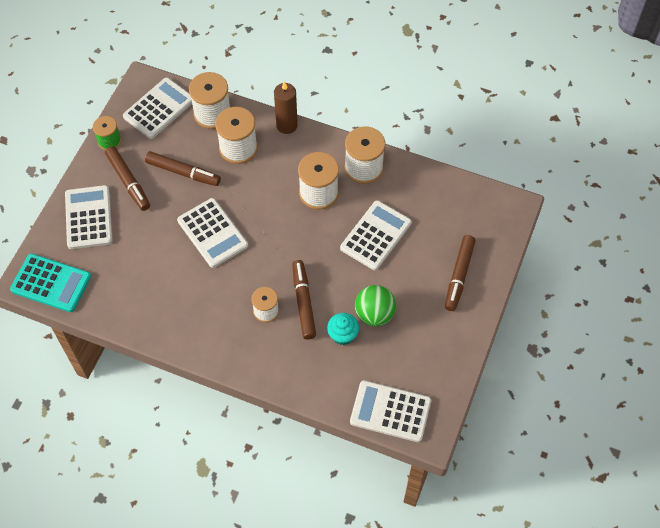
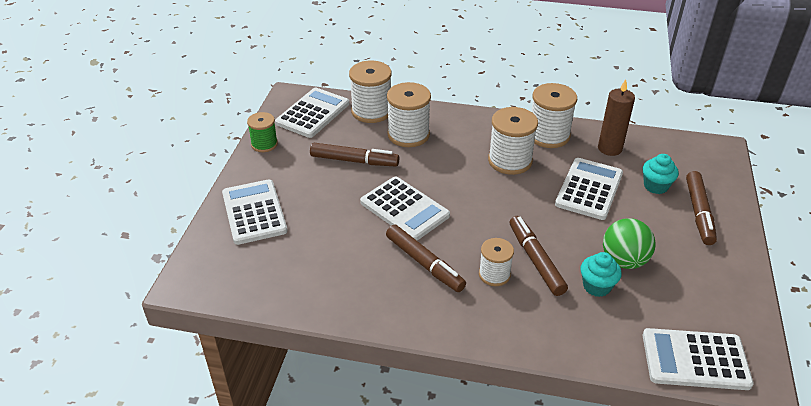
camera: 10 degrees left, 20 degrees down
(51, 283) = (219, 281): turquoise calculator -> none
(128, 182) = (294, 175): brown marker -> brown marker (424, 263)
(286, 125) = (453, 112): brown candle -> brown candle (609, 148)
(435, 241) = (655, 186): none -> turquoise cupcake

